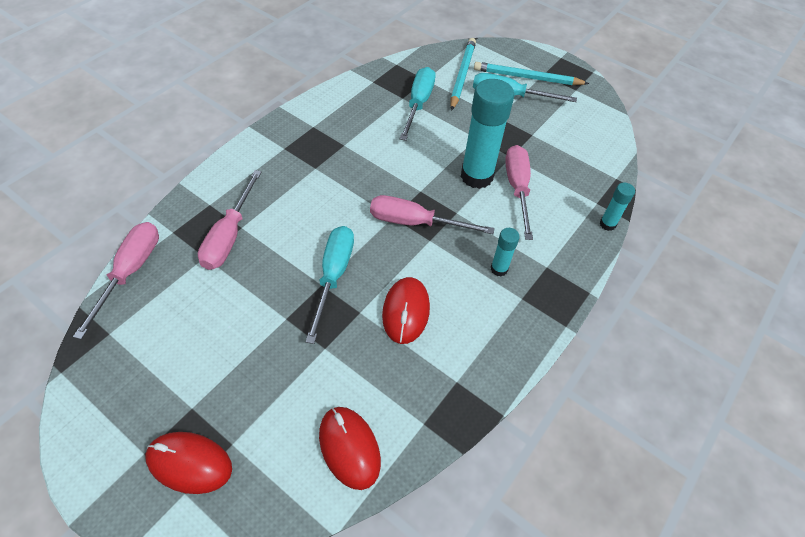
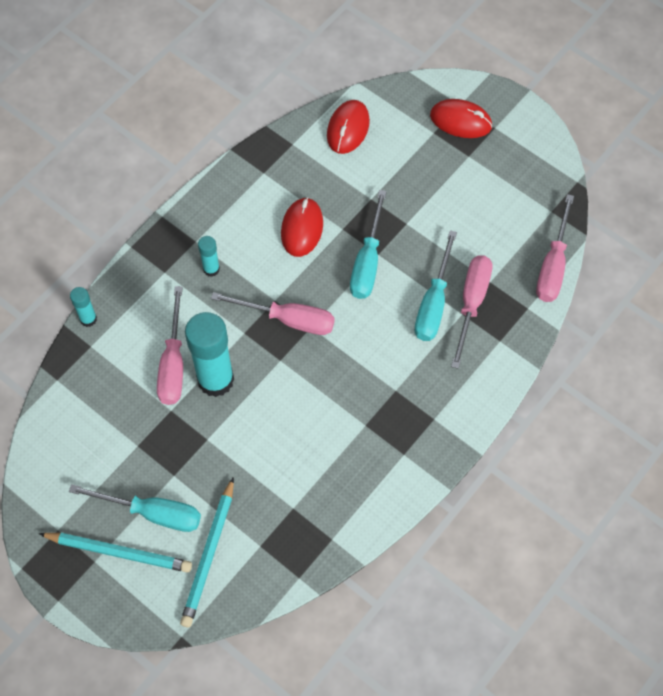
camera: 175 degrees left, 10 degrees up
(349, 448) = (348, 129): red mouse -> red mouse turned 45 degrees clockwise
(418, 104) = (273, 496): turquoise screwdriver -> turquoise screwdriver (433, 303)

